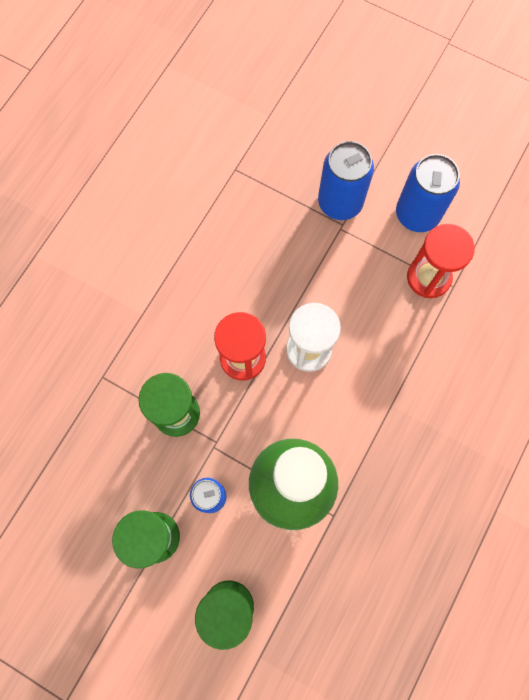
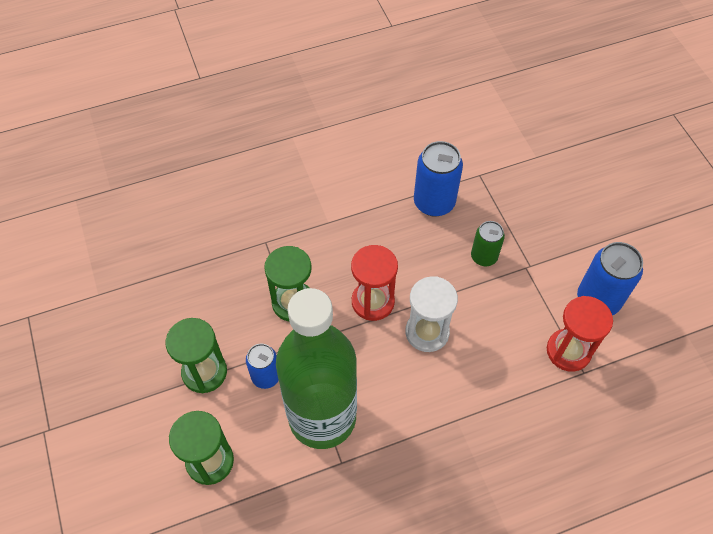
camera: 40 degrees right, 15 degrees down
(299, 245) = (484, 257): none -> green can
(340, 202) = (541, 249): blue can -> blue can (434, 202)

